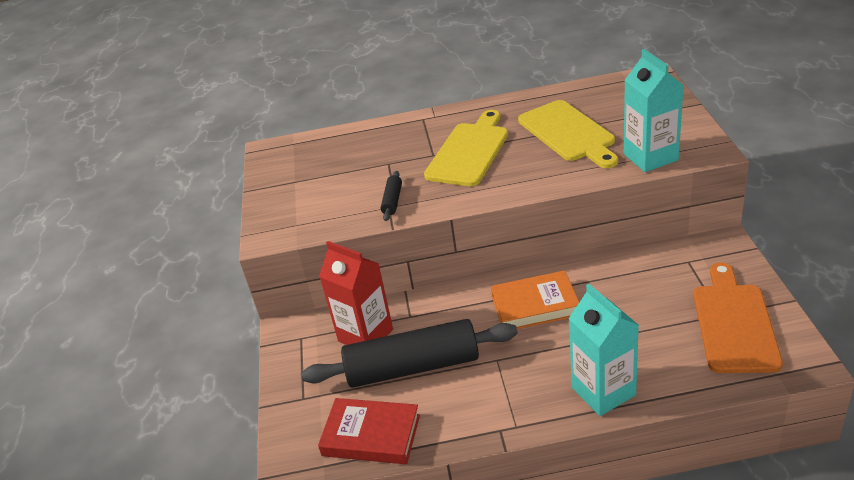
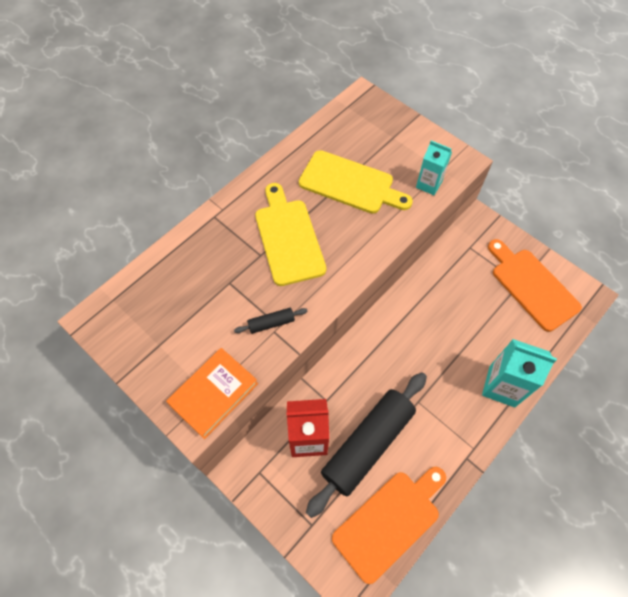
camera: 45 degrees left, 25 degrees up
(371, 435) = (389, 521): red book -> orange cutting board
(392, 201) = (271, 323): black rolling pin -> black rolling pin turned 75 degrees counterclockwise
(535, 306) = (405, 339): orange book -> orange book (214, 394)
(650, 157) = (429, 184): turquoise carton -> turquoise carton, size x0.63

